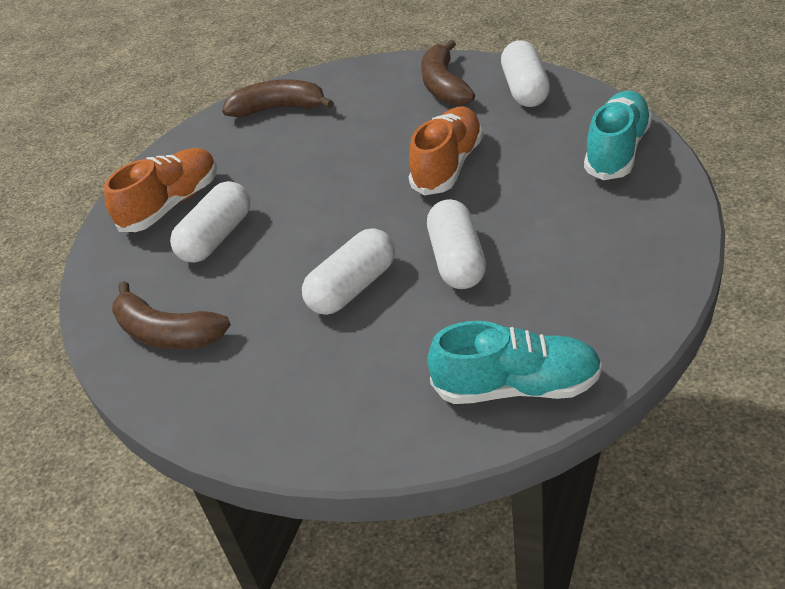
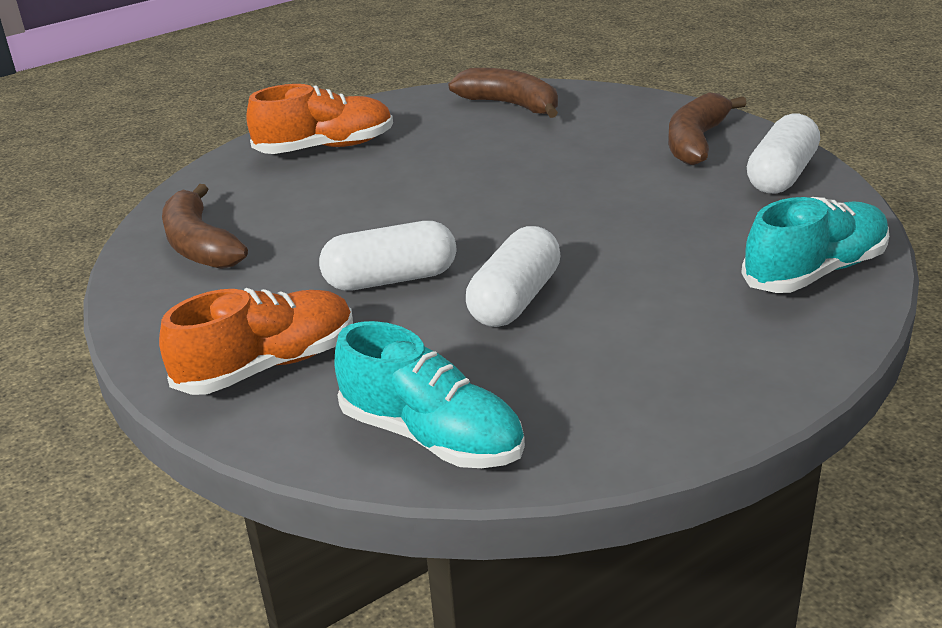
camera: 30 degrees right, 10 degrees down
(217, 237) = (329, 188): white capsule -> none
(448, 165) = (611, 213): orange shoe -> orange shoe (268, 365)

